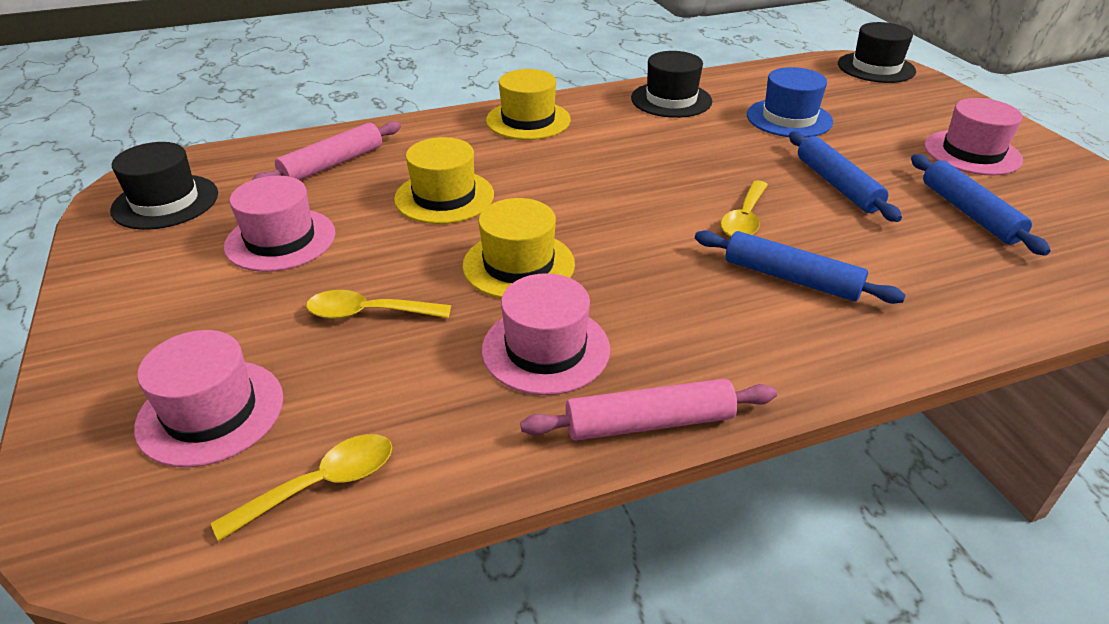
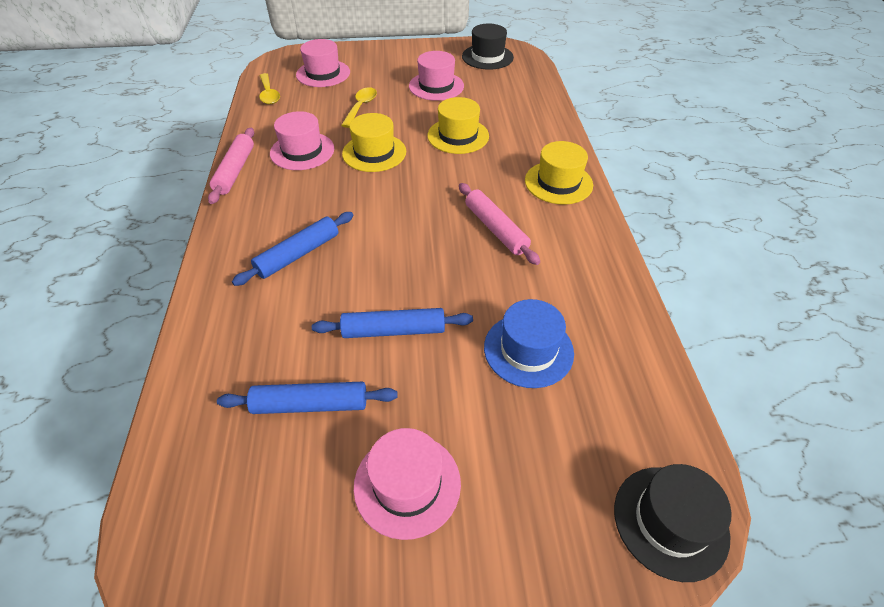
camera: 105 degrees right, 10 degrees up
(332, 164) = (512, 101): pink rolling pin -> pink rolling pin (495, 229)
(671, 100) = (586, 274): black hat -> none
(744, 219) = (373, 256): yellow spoon -> none

